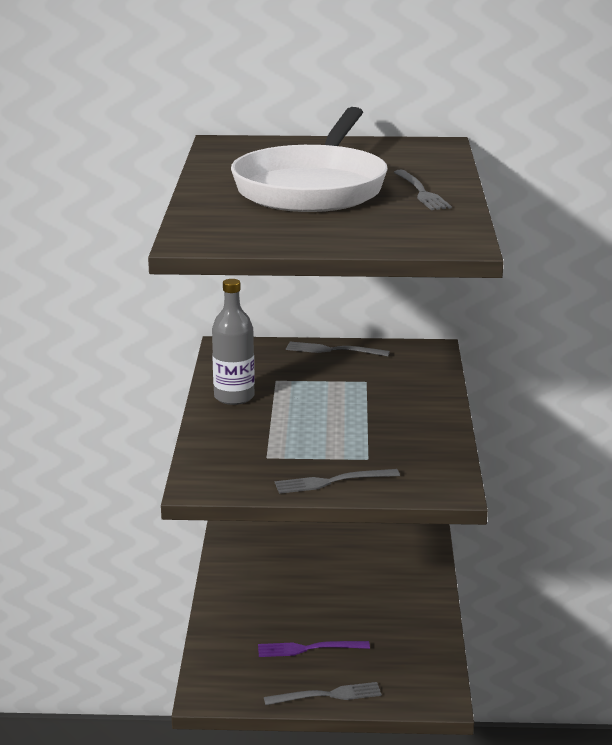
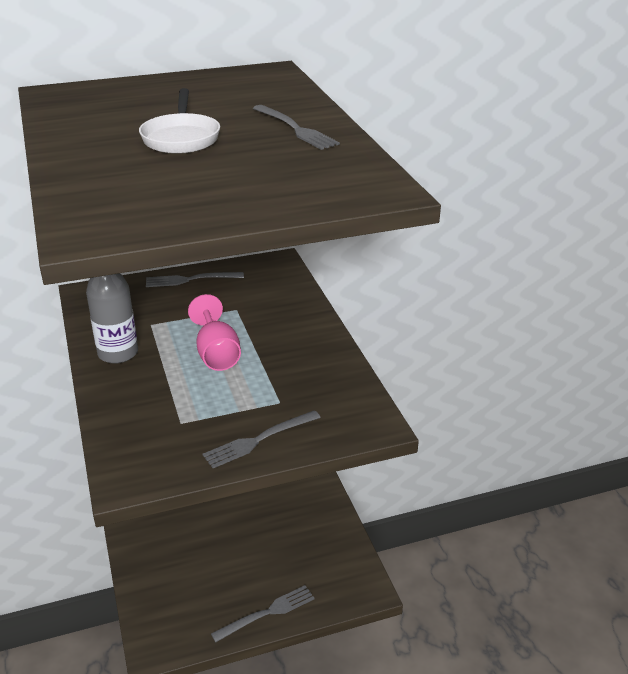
camera: 20 degrees left, 10 degrees up
(308, 649) = (231, 564): purple fork -> none
(313, 188) = (181, 138): white pan -> white pan, size x0.48
(327, 412) = (216, 353): none -> pink goblet

